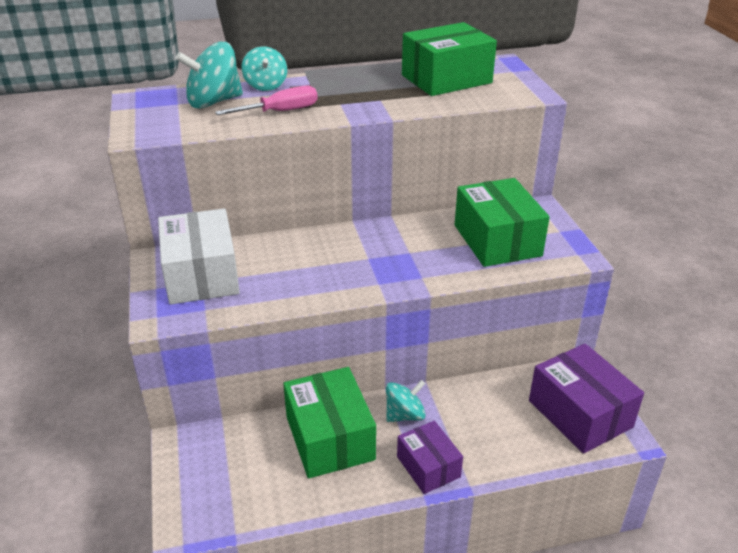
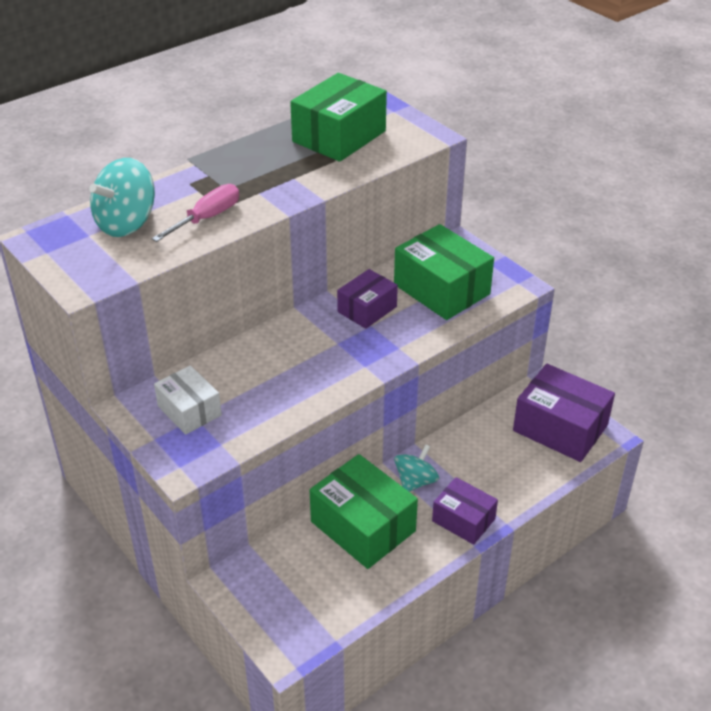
camera: 25 degrees left, 5 degrees up
(201, 275) = (189, 411): white box -> white box, size x0.61
(266, 85) = (164, 189): turquoise spinning top -> none
(415, 238) = (367, 309): none -> purple box

